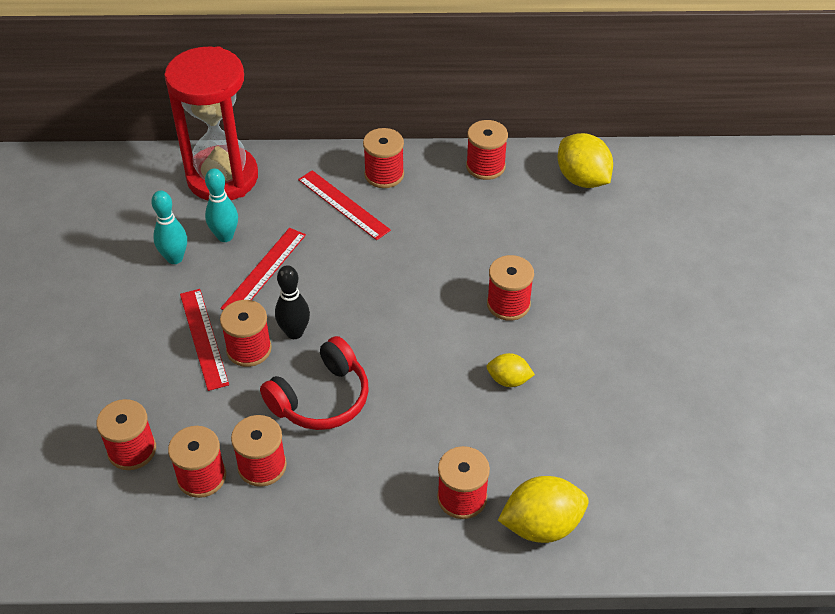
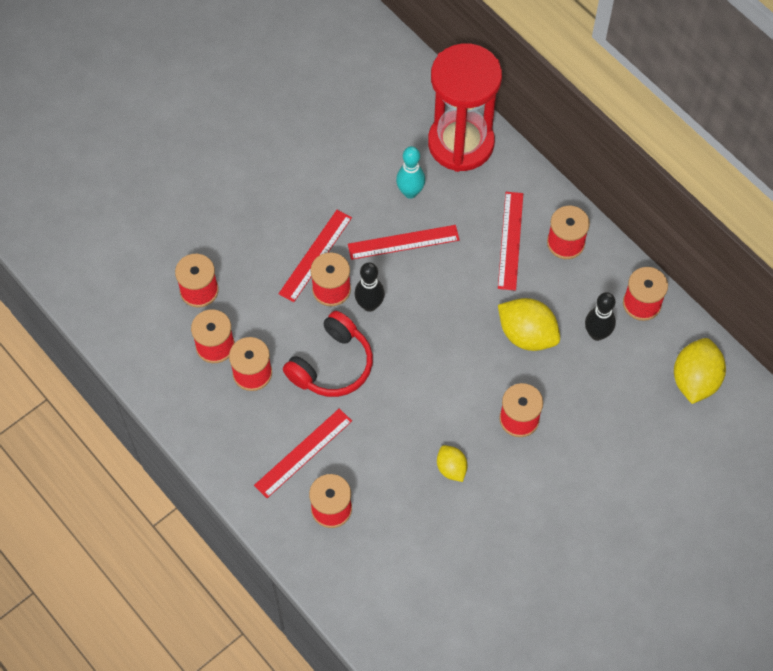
camera: 50 degrees right, 15 degrees up
(175, 258) = (363, 179): turquoise bowling pin -> none
(321, 398) = (332, 365): red headphones -> red headphones turned 60 degrees counterclockwise
(384, 481) = (303, 453): none -> red ruler
(483, 208) = (597, 334): none -> black bowling pin
(541, 525) = (352, 572): yellow lemon -> yellow lemon (527, 334)

